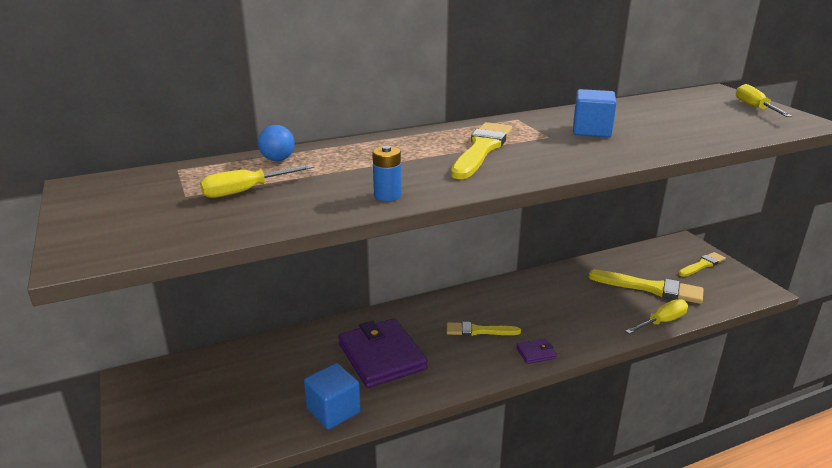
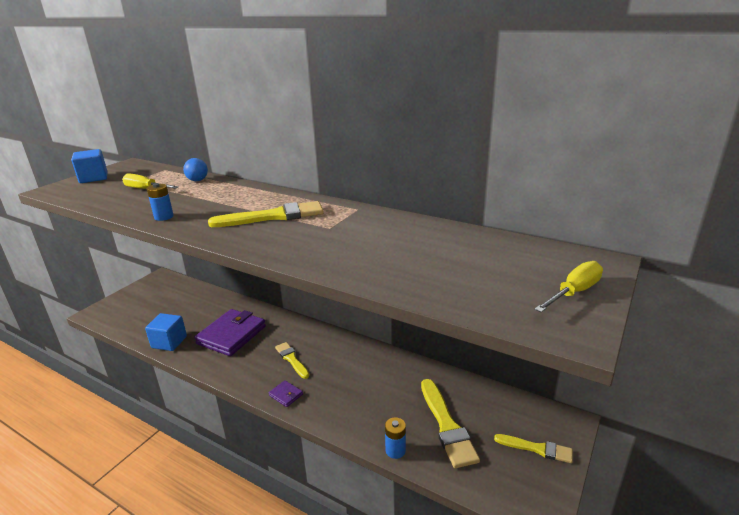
camera: 55 degrees right, 0 degrees up
(591, 130) = (366, 237): blue cube -> blue cube (93, 178)
(662, 322) = (395, 450): yellow screwdriver -> blue battery

